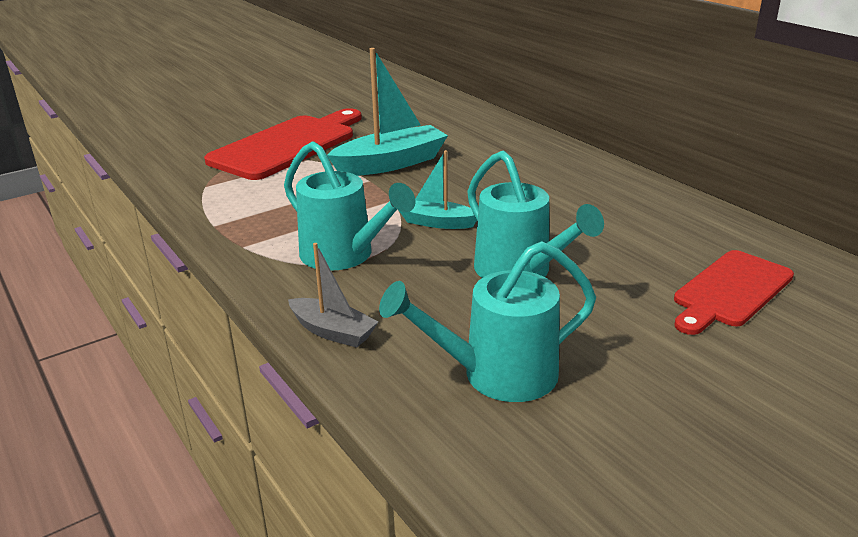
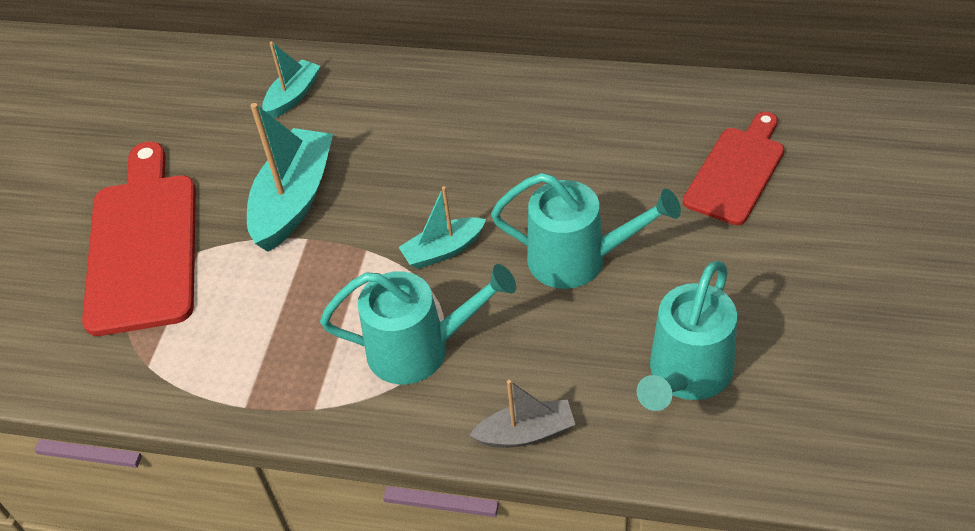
camera: 40 degrees left, 20 degrees up
(464, 127) = (293, 96): none -> turquoise boat
(730, 291) = (736, 171): red cutting board -> red cutting board turned 150 degrees counterclockwise

